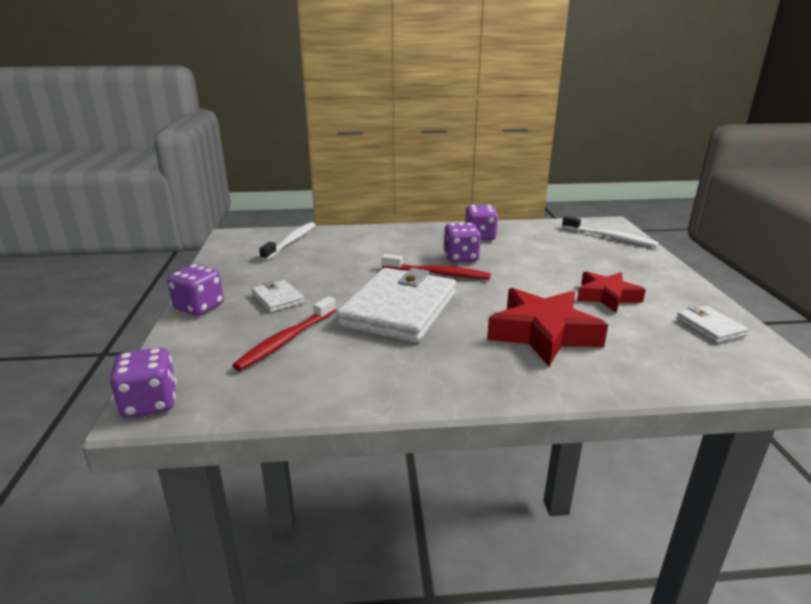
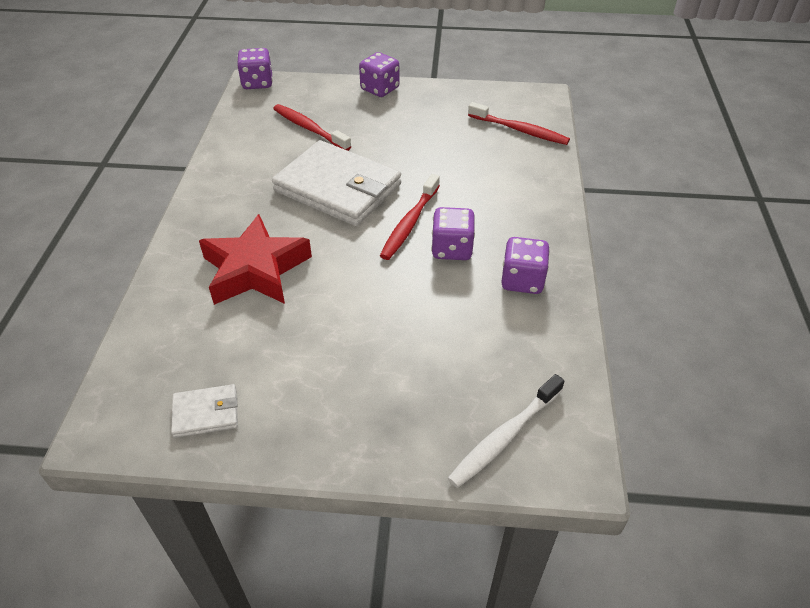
camera: 100 degrees right, 20 degrees up
(277, 298) = (383, 124): white wallet -> none
(291, 242) = (519, 130): white toothbrush -> red toothbrush
(607, 296) = (309, 348): red star -> none

